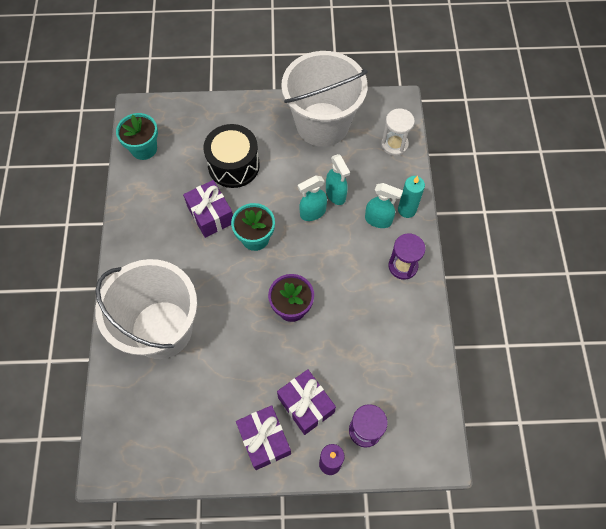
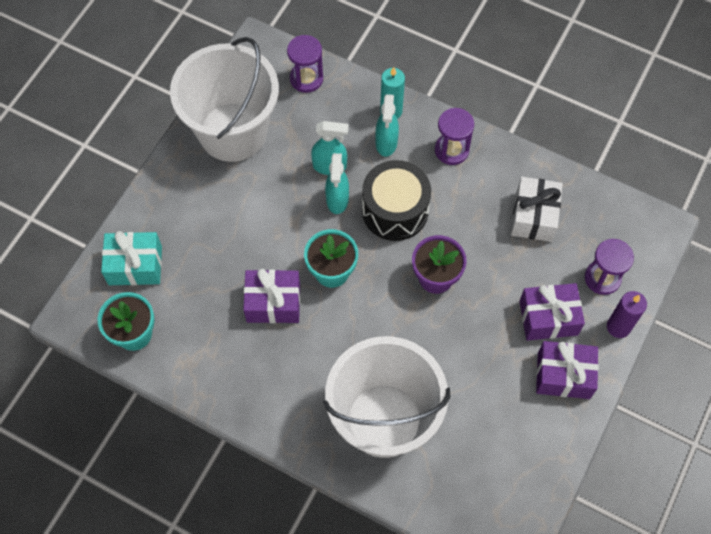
camera: 60 degrees left, 0 degrees up
(191, 123) = (135, 265): none -> turquoise gift
(233, 165) = (224, 248): black drum -> black drum (395, 210)
(378, 220) = (386, 143): turquoise spray bottle -> turquoise spray bottle turned 135 degrees clockwise
(385, 352) = (534, 216): none -> white gift
(394, 144) = (306, 78): white hourglass -> purple hourglass

